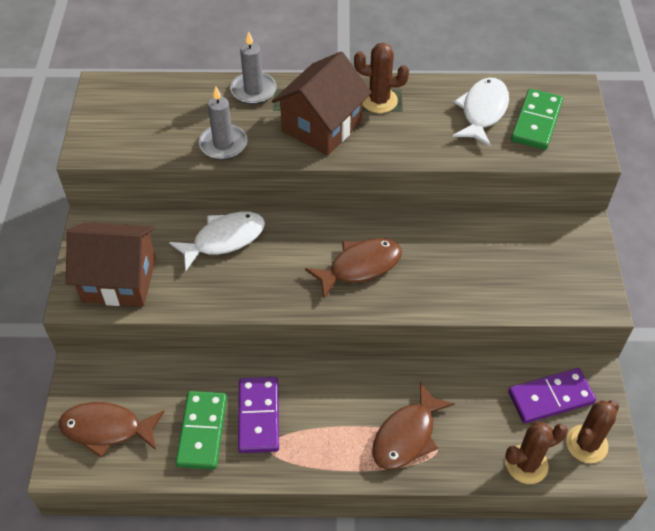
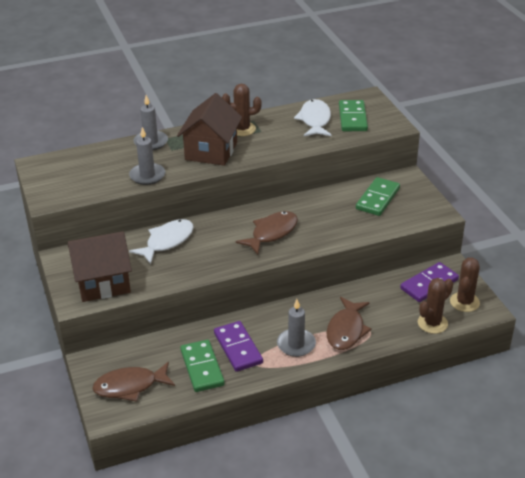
camera: 20 degrees left, 15 degrees down
(333, 436) = (296, 344): none -> grey candle
(526, 252) = (377, 199): none -> green domino

